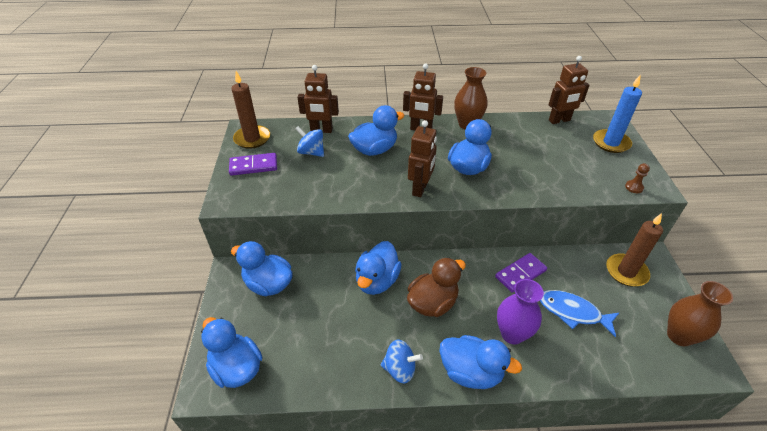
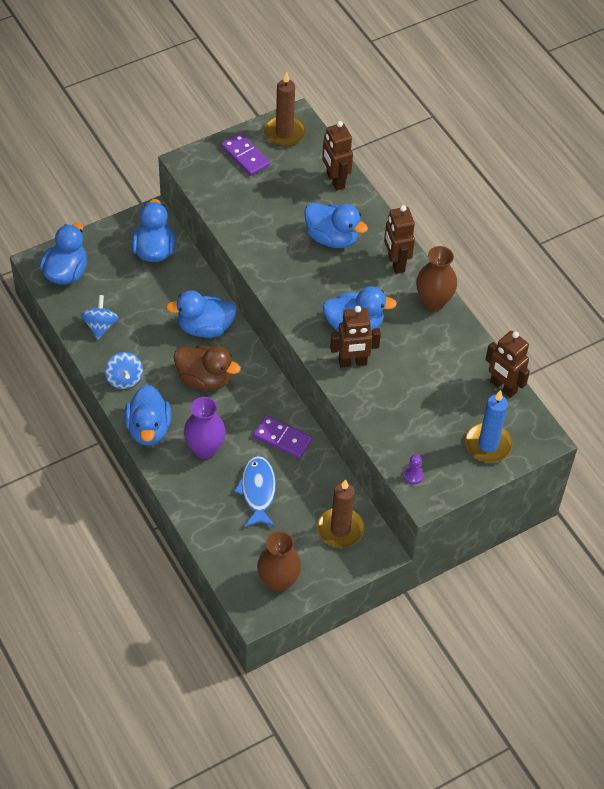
camera: 60 degrees right, 10 degrees up
(311, 152) = (294, 189): blue spinning top -> blue spinning top (100, 326)
(420, 189) = (295, 296): brown robot -> brown robot (352, 362)
(634, 187) = (413, 475): brown pawn -> purple pawn

